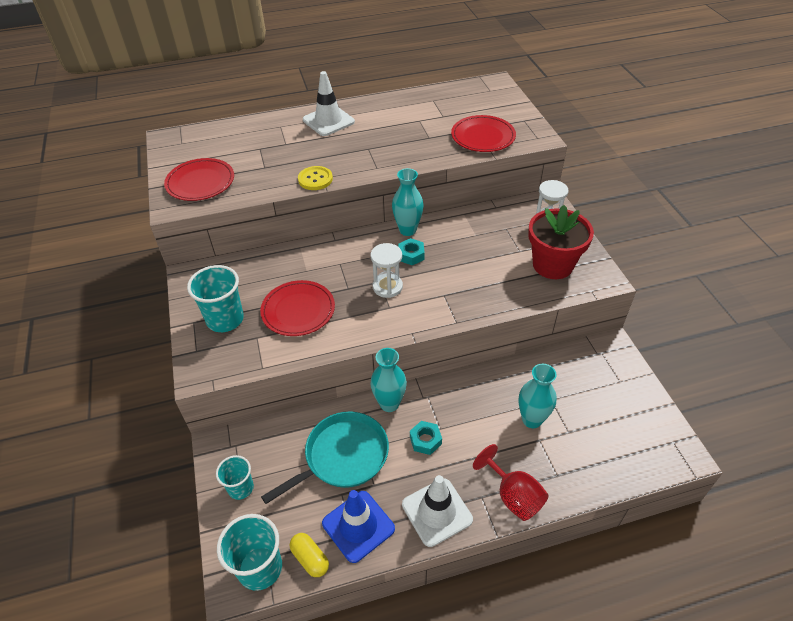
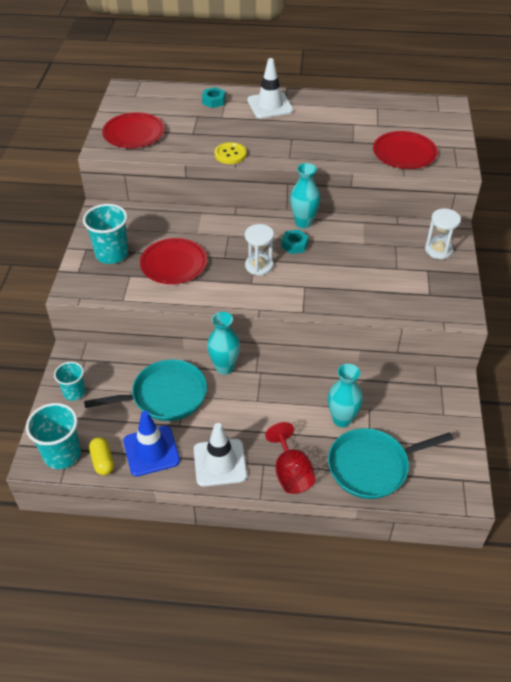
camera: 20 degrees right, 0 degrees up
(425, 440) = (239, 406): turquoise nut -> turquoise nut (213, 101)
(552, 265) = (420, 289): red flower pot -> none
(585, 459) = (372, 466): none -> turquoise pan

